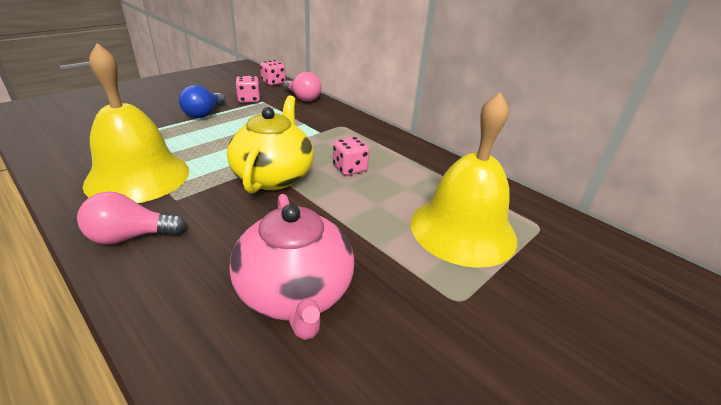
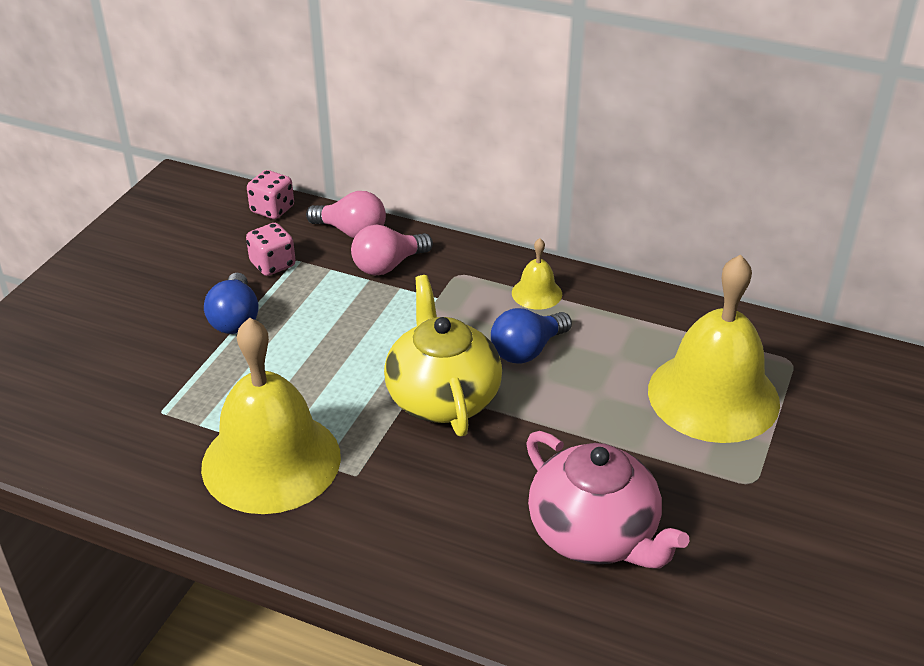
camera: 20 degrees left, 5 degrees up
(130, 236) = (360, 540): pink light bulb -> pink light bulb (388, 265)
(350, 168) = (527, 350): pink dice -> blue light bulb
(381, 145) = (537, 293): none -> yellow bell

